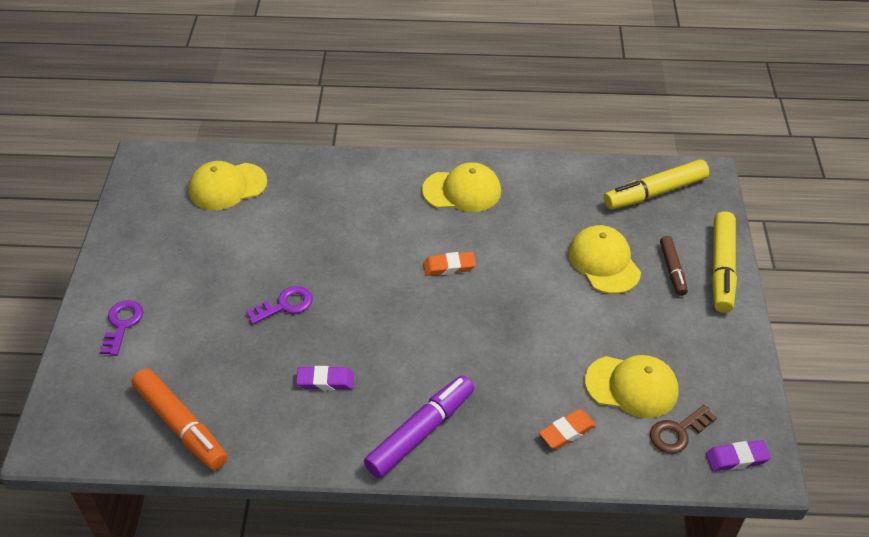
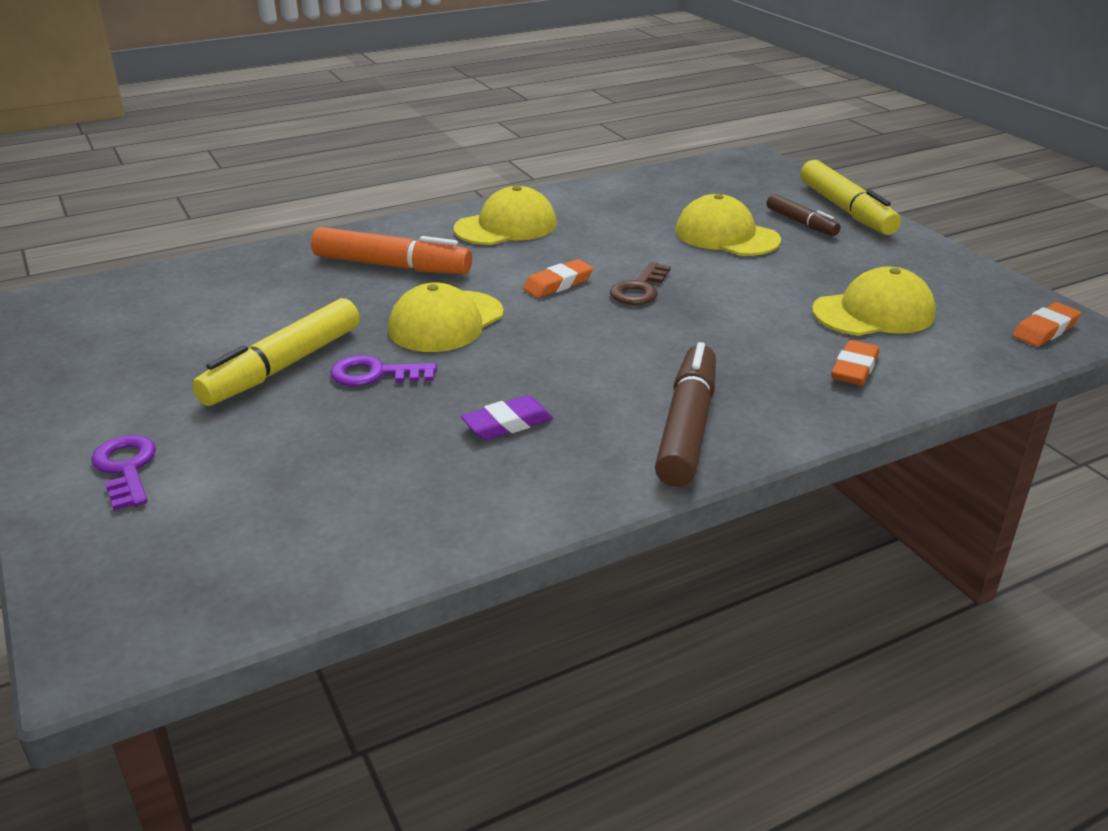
camera: 30 degrees left, 15 degrees down
(181, 425) = (330, 542): orange marker -> orange marker (392, 266)
(227, 186) = (183, 297): yellow cap -> yellow cap (446, 322)
(285, 305) = (375, 374): purple key -> purple key turned 120 degrees counterclockwise
(421, 432) = (687, 427): purple marker -> brown marker
(655, 192) = (716, 179): yellow marker -> yellow marker (283, 366)
(678, 432) = (965, 330): brown key -> brown key (639, 289)
(736, 458) = (1045, 330): purple eraser -> orange eraser

